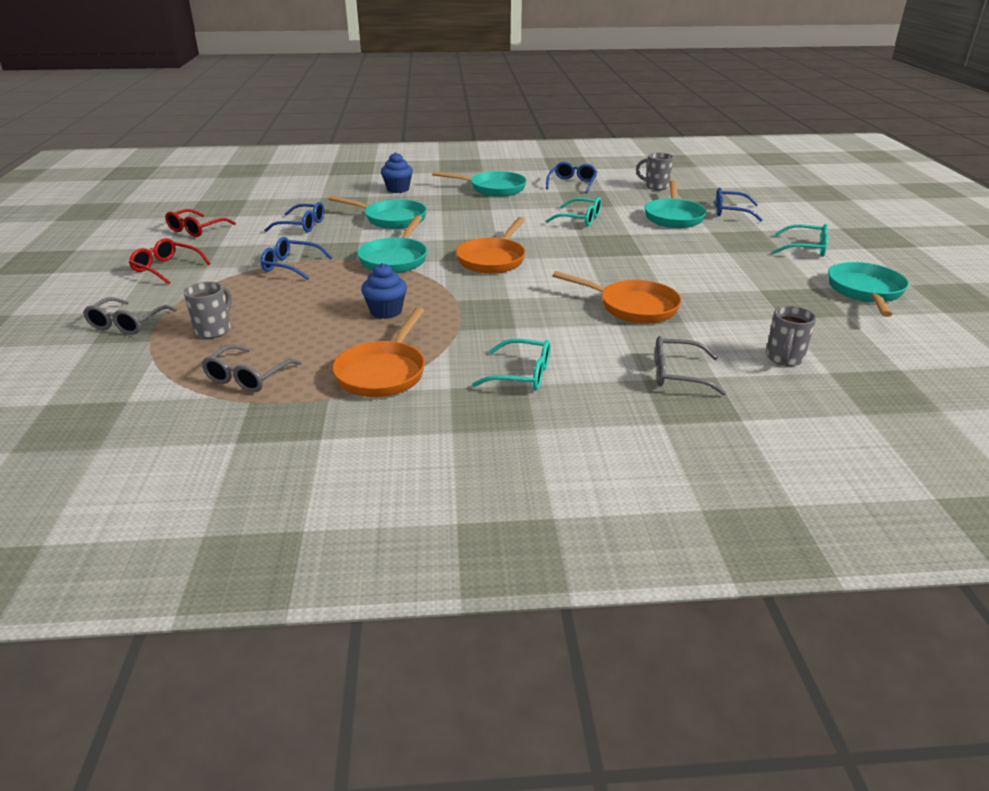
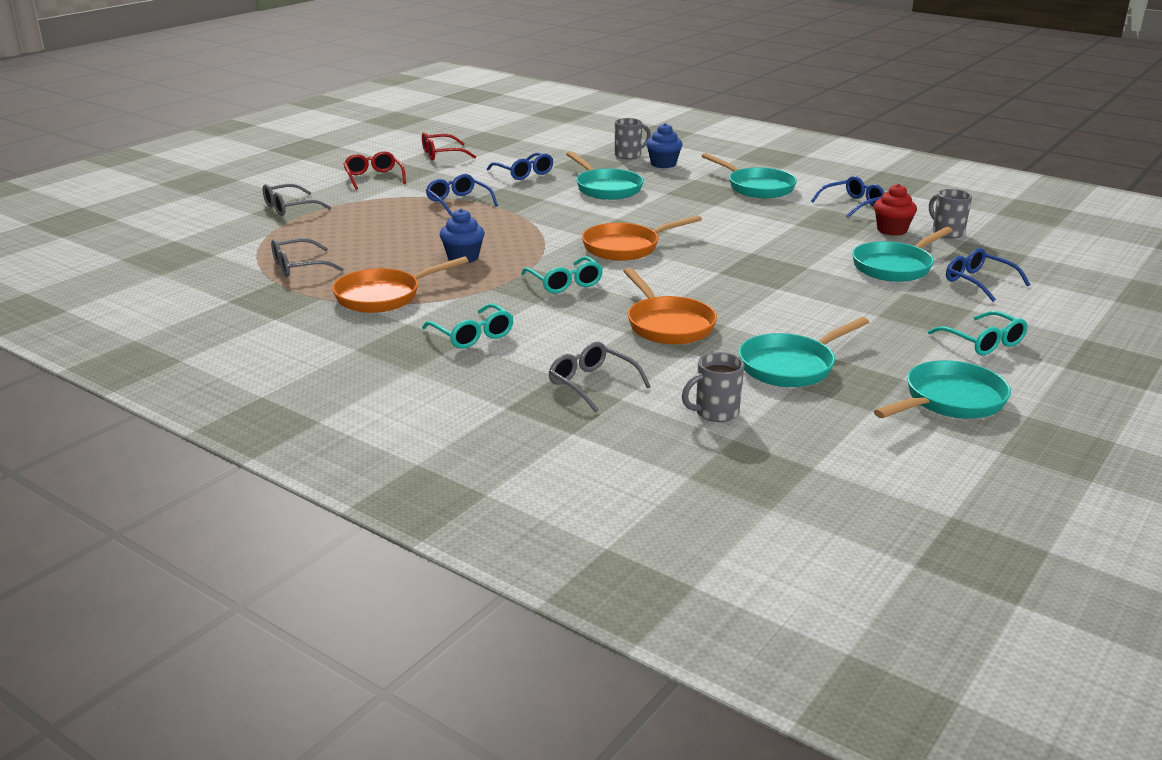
camera: 40 degrees right, 5 degrees down
(214, 330) = (331, 230): grey mug -> grey mug (629, 155)
(395, 259) = (545, 221): turquoise pan -> turquoise pan (791, 366)
(580, 219) = (784, 239): turquoise glasses -> turquoise glasses (565, 283)
(625, 194) = (892, 230): none -> red cupcake

